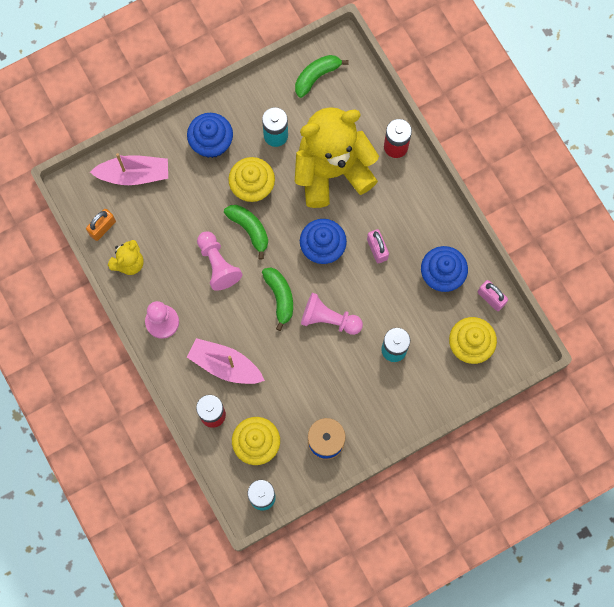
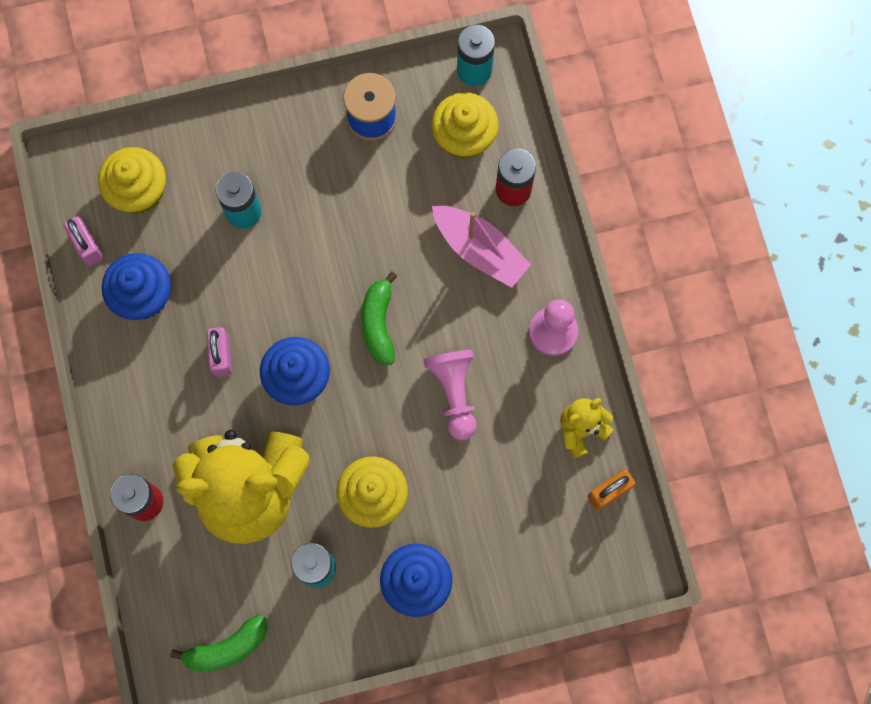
camera: 165 degrees left, 0 degrees up
(134, 174) = (544, 562): pink boat -> none
(249, 229) = (395, 433): green banana -> none
(329, 319) = (319, 275): pink pawn -> none

